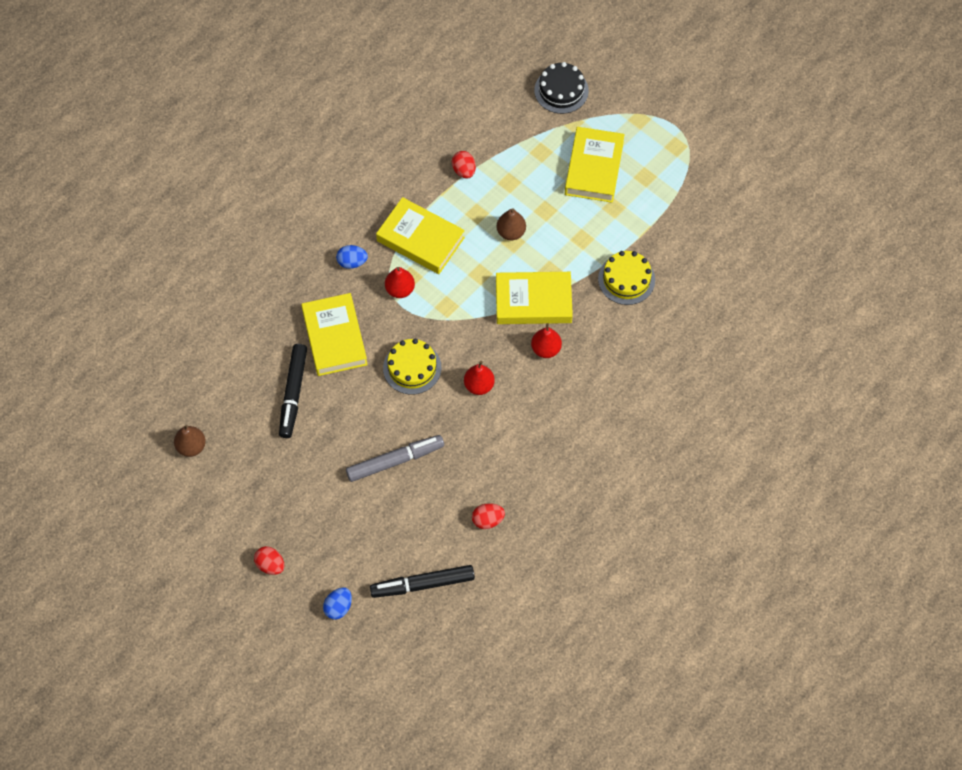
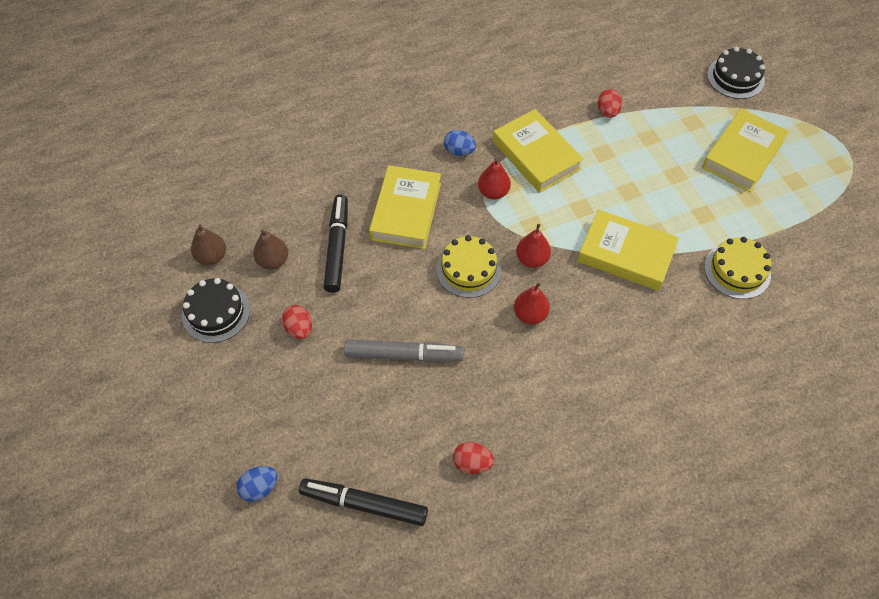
camera: 25 degrees right, 5 degrees down
(224, 491) = (216, 312): none -> black cake
(270, 565) = (216, 408): red egg -> red egg (299, 329)
(293, 394) = (337, 247): black marker -> black marker turned 150 degrees clockwise
(511, 232) = (630, 181): brown pear -> brown pear (273, 261)
(546, 349) = (619, 306): red pear -> red pear (532, 259)

